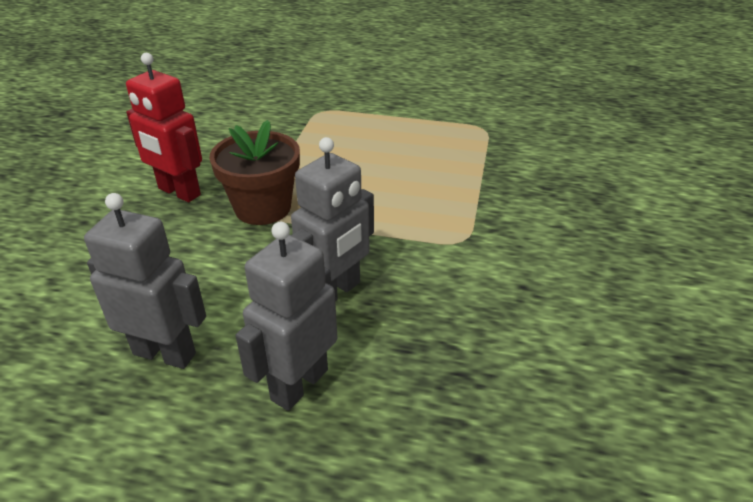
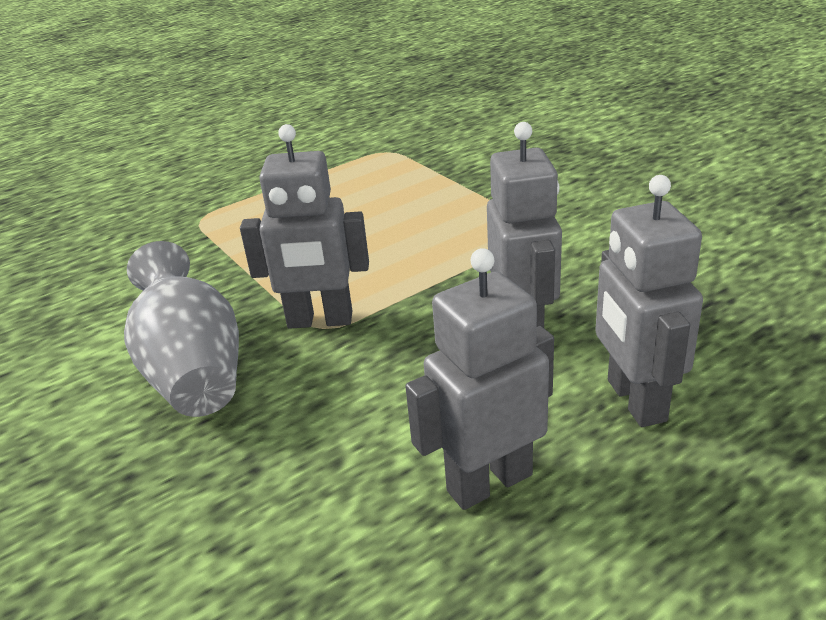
camera: 45 degrees left, 5 degrees down
(179, 192) = (193, 371): red robot -> grey vase
(262, 208) = (320, 321): brown flower pot -> grey robot

